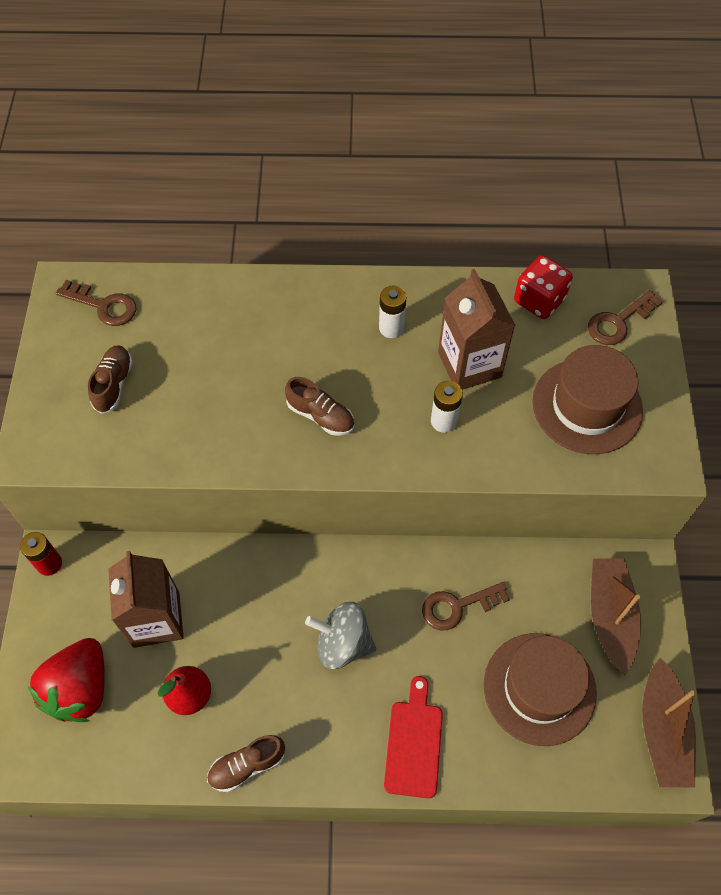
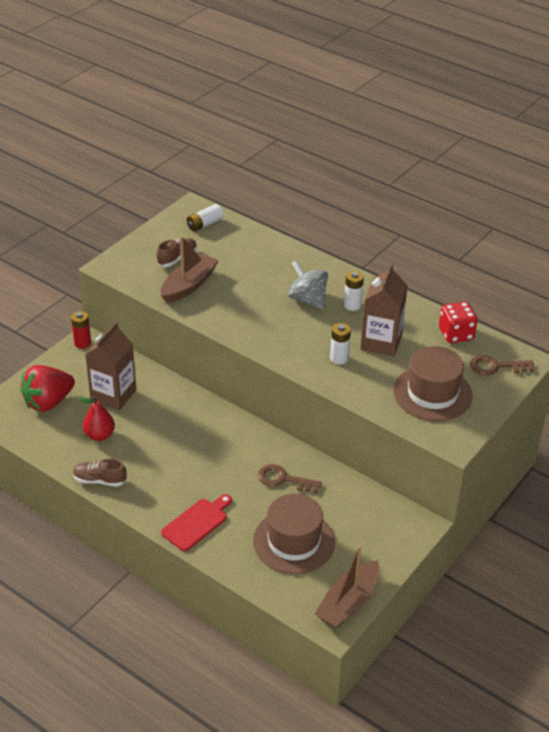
camera: 35 degrees right, 20 degrees down
(103, 306) = (204, 224): brown key -> white battery
(321, 416) = (272, 323): brown shoe -> none
(342, 643) = (201, 459): grey spinning top -> grey spinning top (307, 299)
(610, 616) = (372, 535): brown boat -> brown boat (188, 285)

